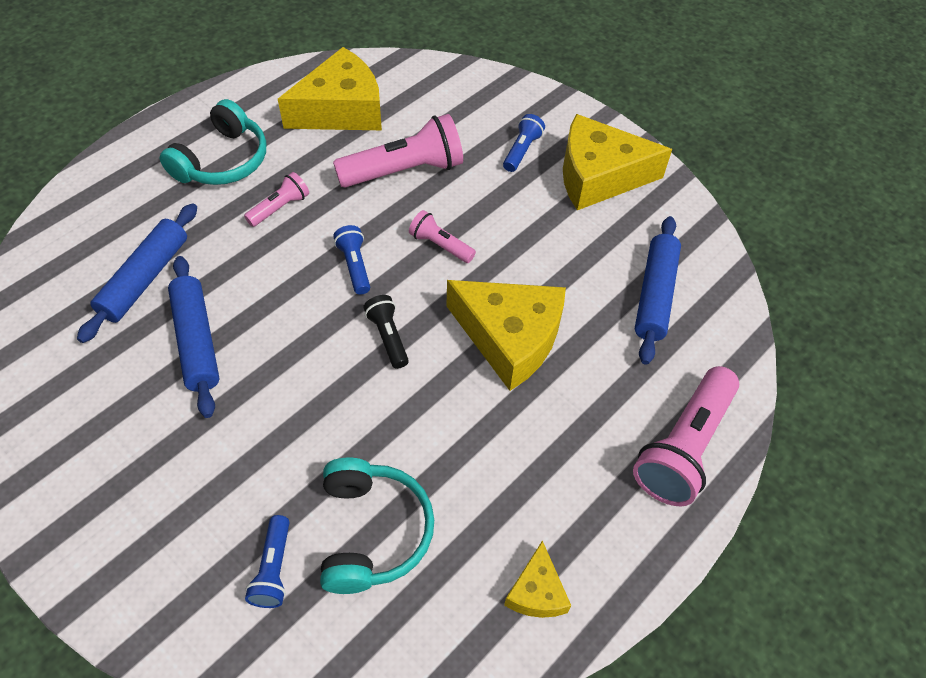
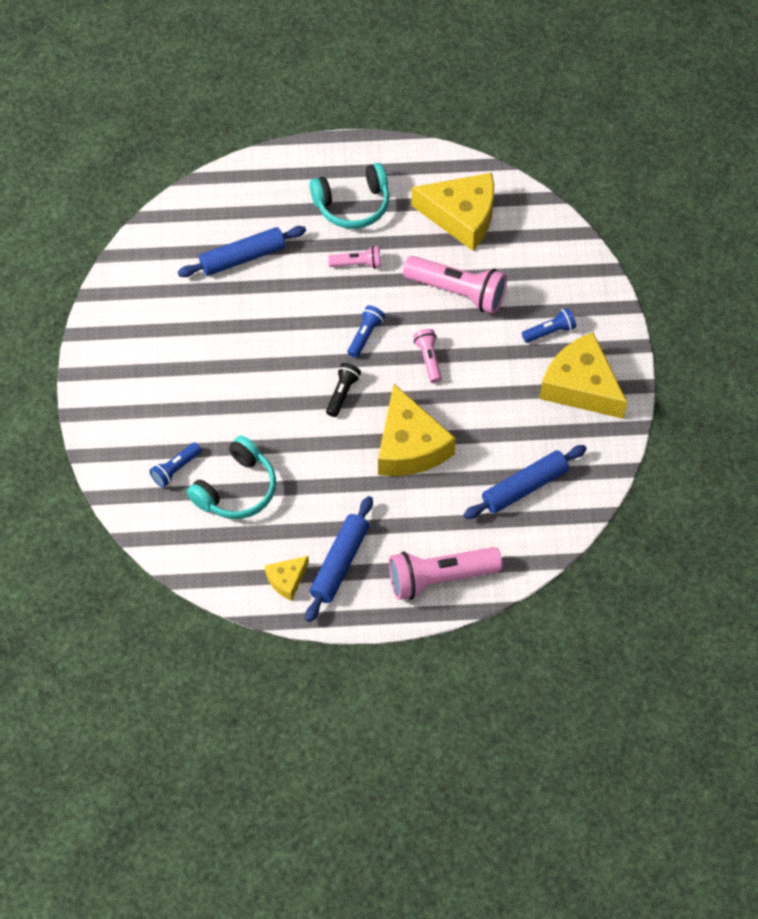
camera: 45 degrees right, 5 degrees up
(197, 341) = (239, 318): blue rolling pin -> blue rolling pin (339, 563)

